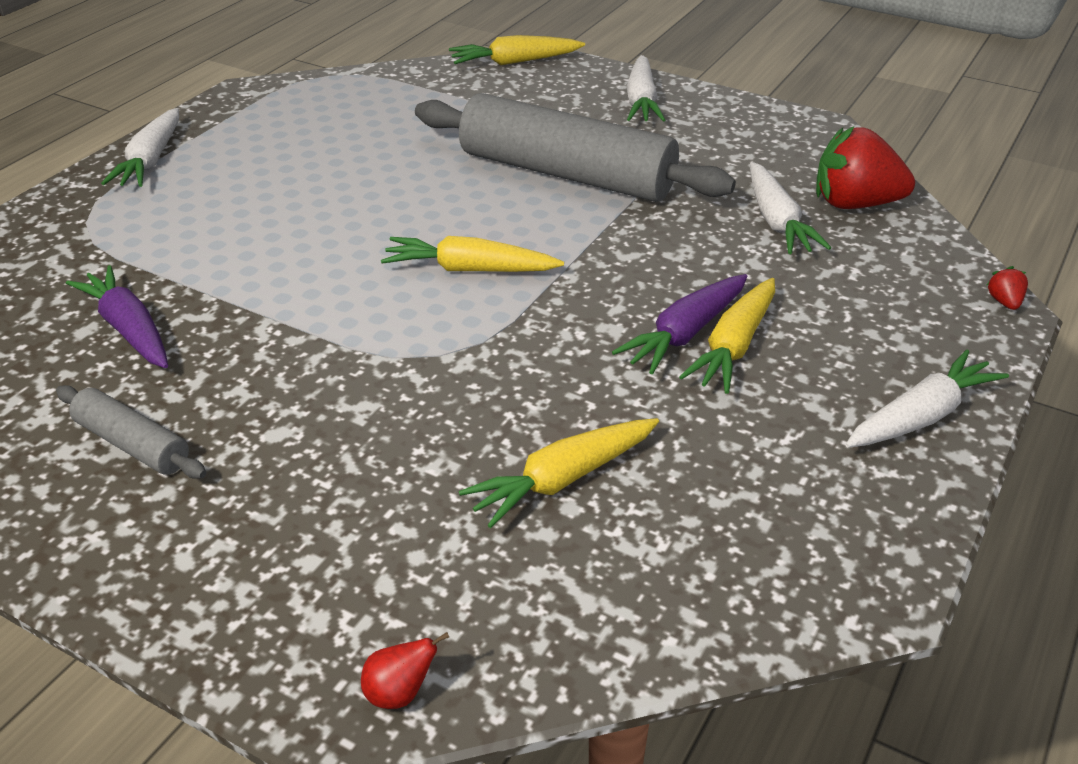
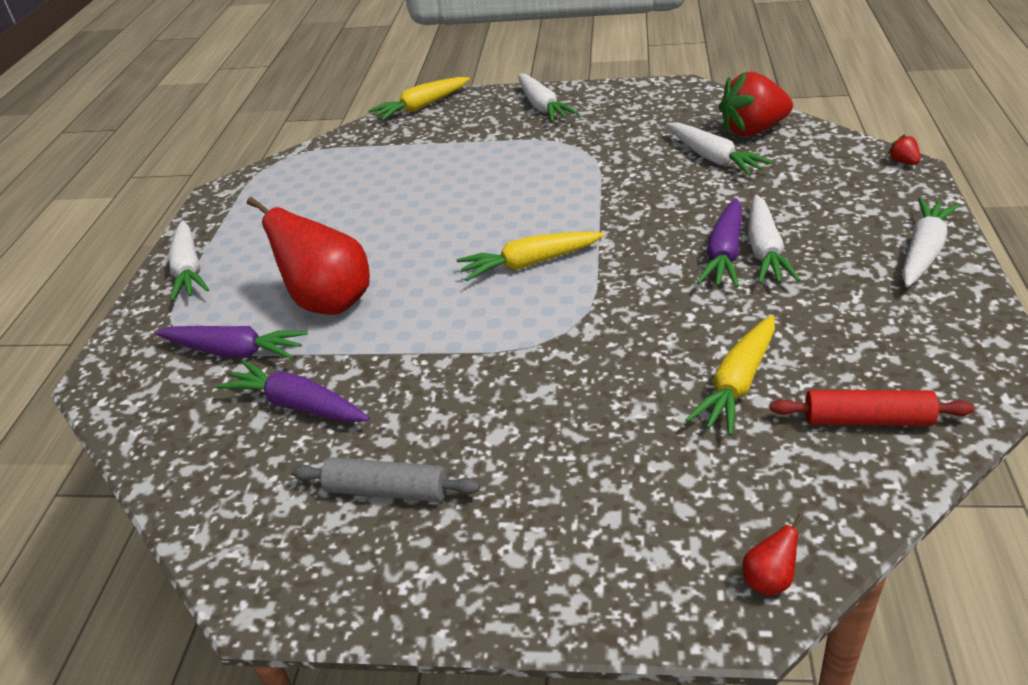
camera: 20 degrees left, 0 degrees up
(120, 256) = (234, 352): none -> purple carrot
(244, 238) = (329, 302): none -> red pear
(566, 174) = (536, 173): grey rolling pin -> none
(665, 576) = (867, 419): none -> red rolling pin
(734, 346) = (764, 250): yellow carrot -> white carrot

